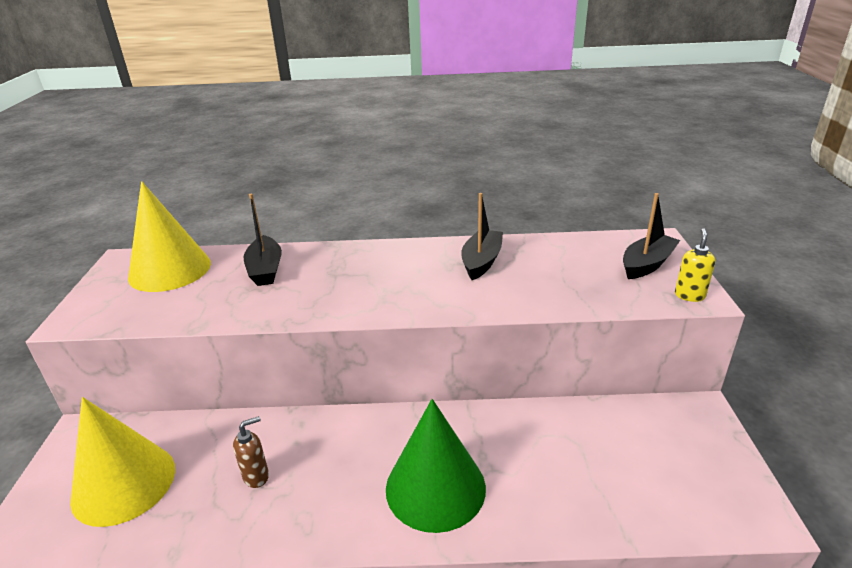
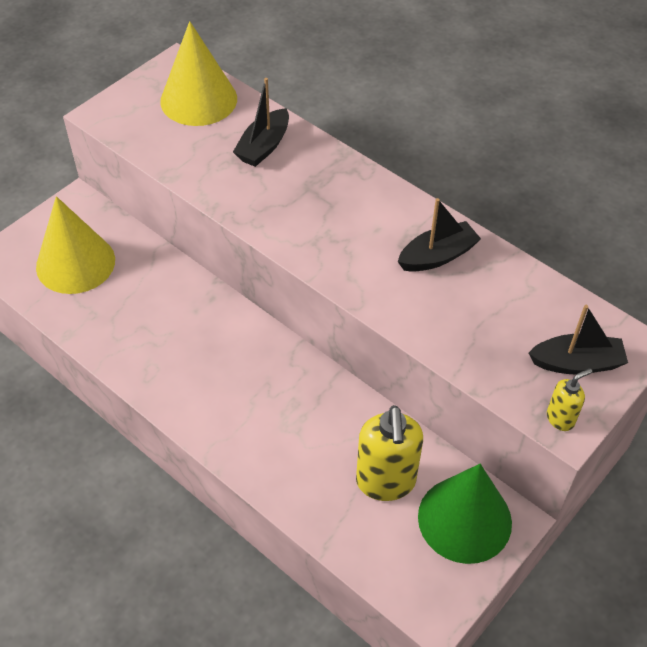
camera: 40 degrees right, 20 degrees up
(256, 476) = (150, 318): brown soap dispenser -> none
(435, 487) = (247, 414): green cone -> green cone (464, 519)
(600, 452) = (385, 482): none -> yellow soap dispenser

